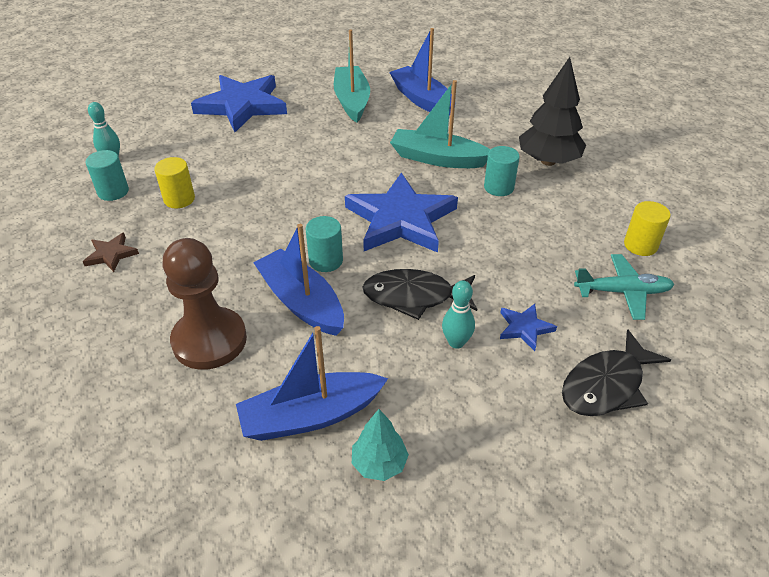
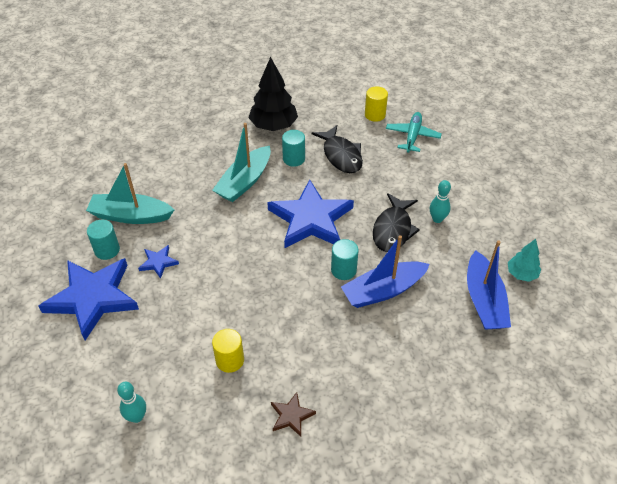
camera: 75 degrees left, 5 degrees up
(113, 192) = (196, 415): turquoise cylinder -> turquoise cylinder (107, 250)
(209, 340) = (409, 349): brown pawn -> none
(422, 100) = (155, 170): blue boat -> none
(524, 328) = (432, 186): blue star -> blue star (158, 262)
(606, 385) = (480, 166): black fish -> black fish (341, 155)

